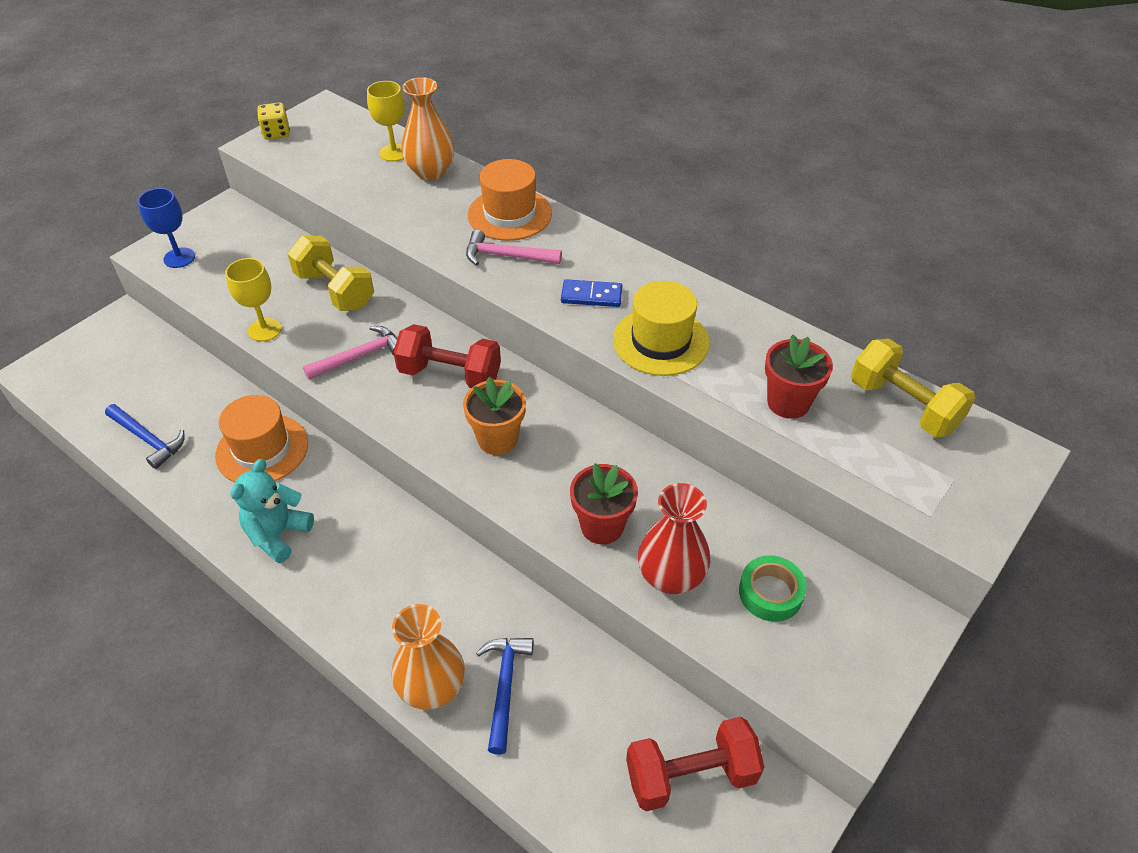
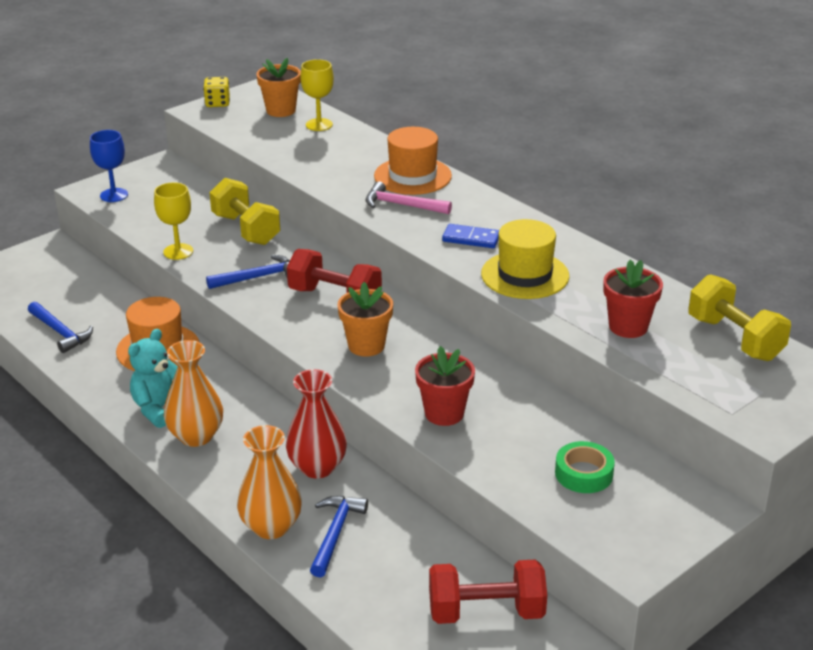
camera: 10 degrees right, 15 degrees down
(348, 137) = (281, 110): none -> orange flower pot
(359, 356) = (257, 277): pink hammer -> blue hammer
(430, 172) = (349, 140): orange vase -> orange vase (196, 436)
(671, 577) = (496, 453): red vase -> red vase (317, 467)

